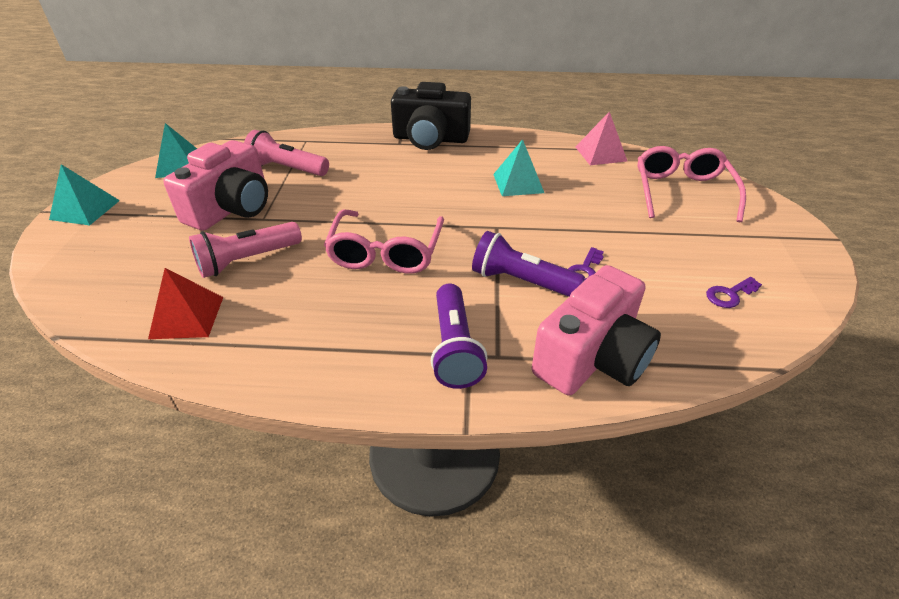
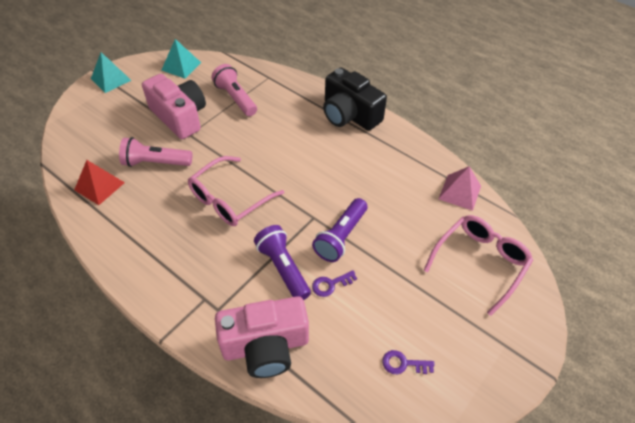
camera: 35 degrees right, 10 degrees up
(231, 208) = (180, 117): pink camera -> pink camera turned 105 degrees counterclockwise
(454, 348) = (201, 289): purple flashlight -> purple flashlight (341, 237)
(518, 183) = (367, 188): turquoise pyramid -> none

